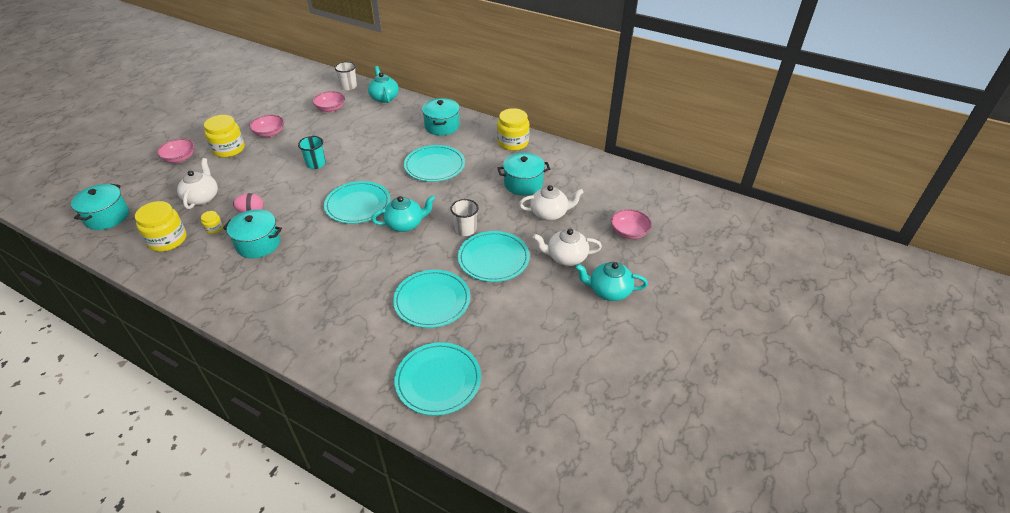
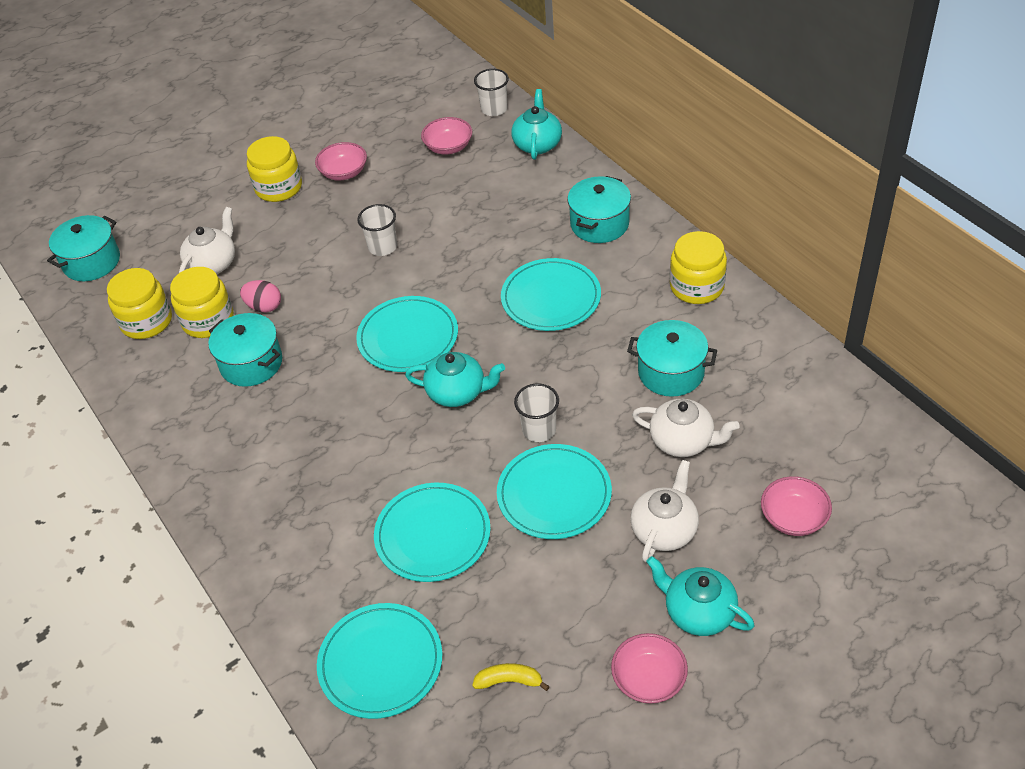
camera: 30 degrees right, 5 degrees up
(180, 158) = (211, 187): pink bowl -> pink bowl (649, 679)
(214, 228) = (208, 320): yellow jar -> yellow jar, size x2.11
(316, 164) = (382, 247): turquoise cup -> white cup
(524, 362) = (509, 681): none -> yellow banana
(566, 257) = (664, 529): white teapot -> white teapot turned 90 degrees clockwise

